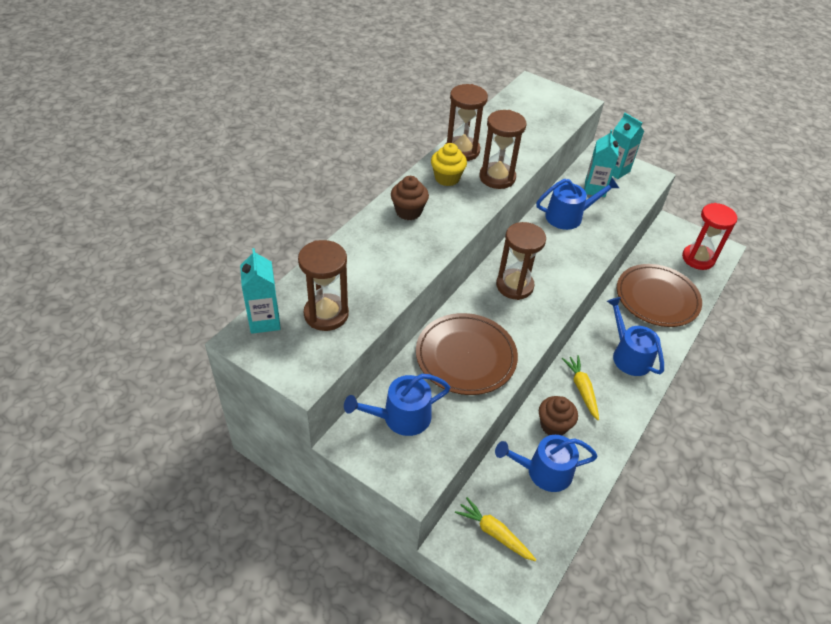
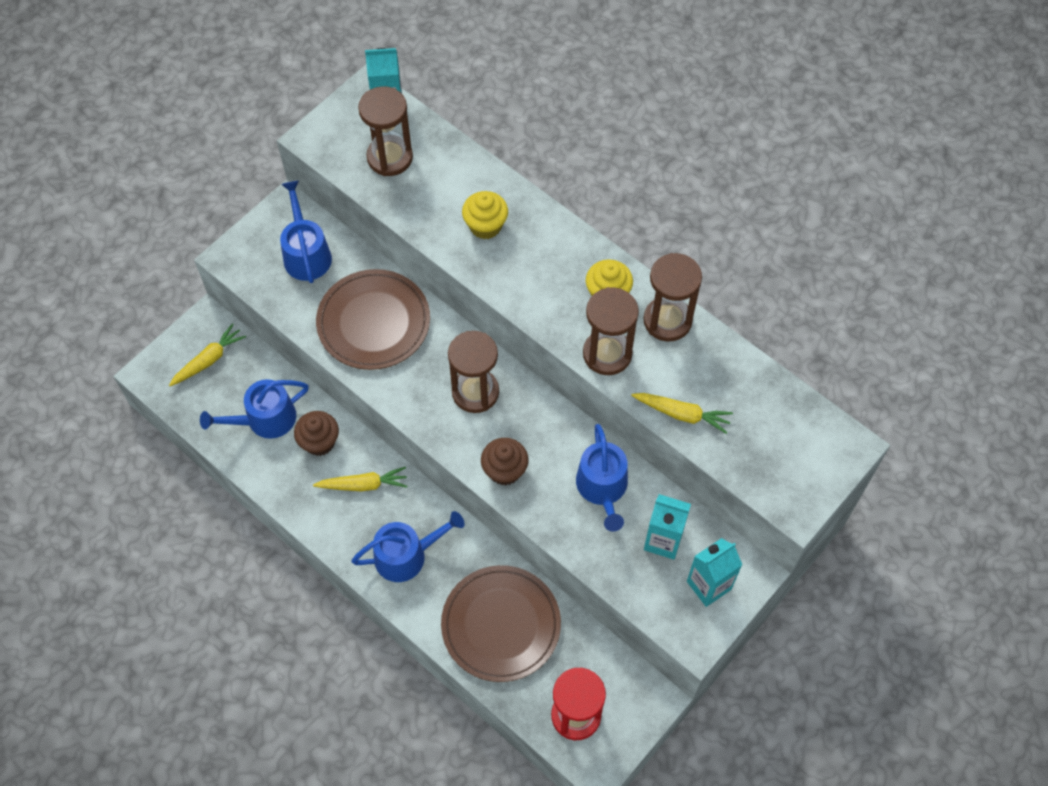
camera: 100 degrees right, 15 degrees up
(395, 246) = (485, 226): none -> yellow cupcake
(408, 211) = (544, 245): brown cupcake -> brown cupcake (504, 470)
(533, 144) = (682, 414): none -> yellow carrot
(544, 471) = (265, 419): blue watering can -> blue watering can turned 120 degrees counterclockwise

